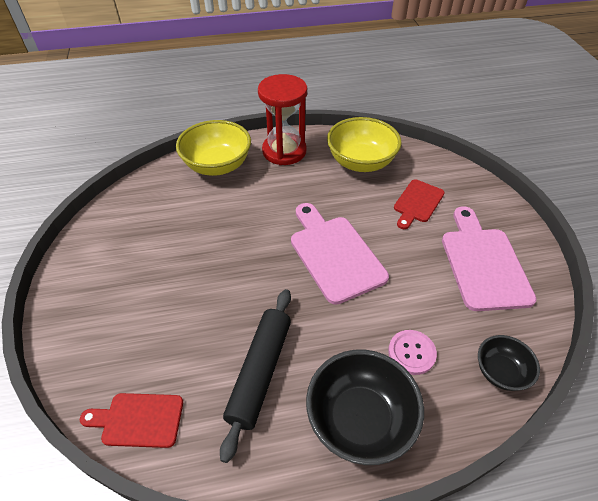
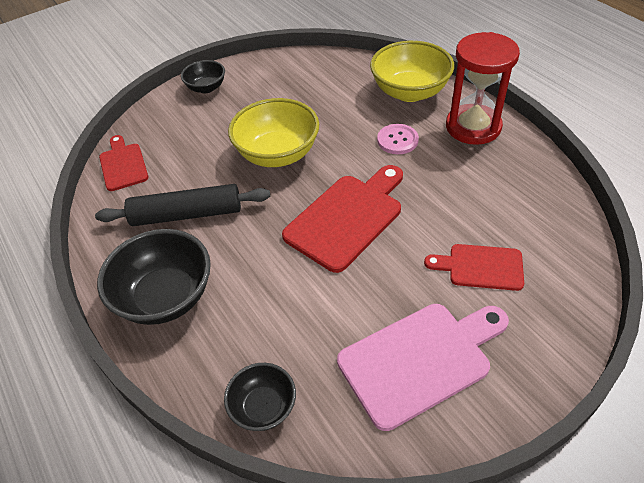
camera: 70 degrees right, 0 degrees up
(75, 301) = (206, 88): none -> black bowl
(334, 254) = (347, 218): pink cutting board -> red cutting board
(361, 162) = (511, 194): yellow bowl -> yellow bowl (277, 154)
(411, 353) = (253, 318): pink button -> pink button (397, 140)

